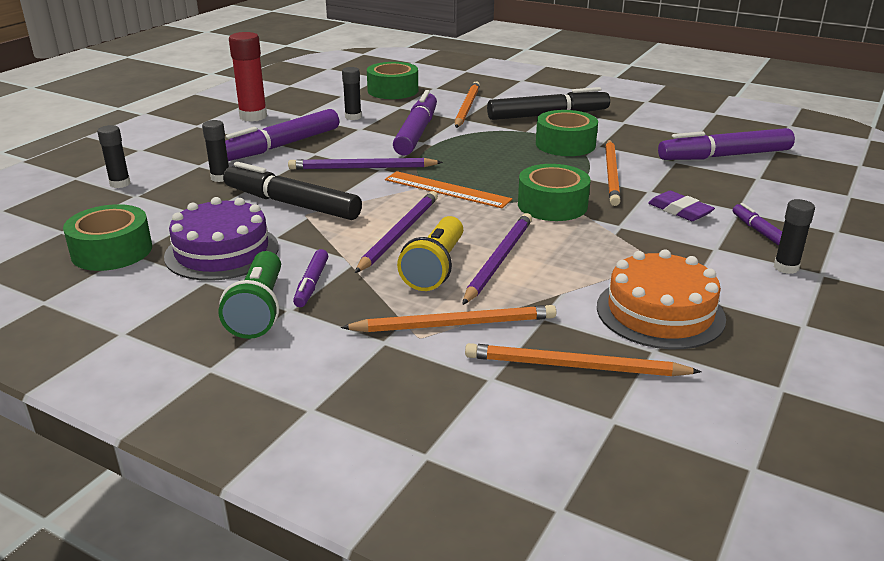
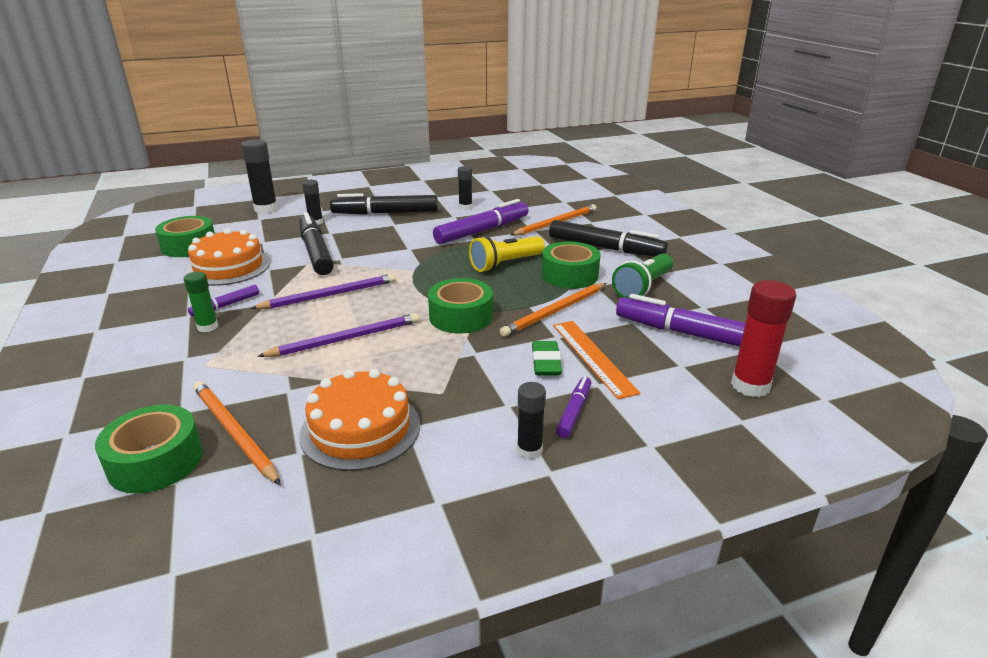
camera: 40 degrees right, 0 degrees up
(120, 184) = (266, 209): black glue stick -> black glue stick, size x1.66
(222, 251) = (228, 267): purple cake -> orange cake
(253, 116) = (409, 189): red glue stick -> red glue stick (750, 386)
(259, 310) = (175, 308): green flashlight -> green flashlight (643, 287)
(281, 146) = (385, 213): purple marker -> black marker
(340, 308) = (207, 327): none -> green glue stick
(362, 168) = (399, 243): purple pencil -> none
(393, 90) = (530, 195): green tape -> green tape (155, 461)
(435, 268) = (301, 326): yellow flashlight -> yellow flashlight (505, 264)
(447, 189) = (417, 277): orange ruler -> orange ruler (593, 357)
(455, 324) = (236, 367): orange pencil -> none
(680, 210) = (546, 362): purple eraser -> green eraser

